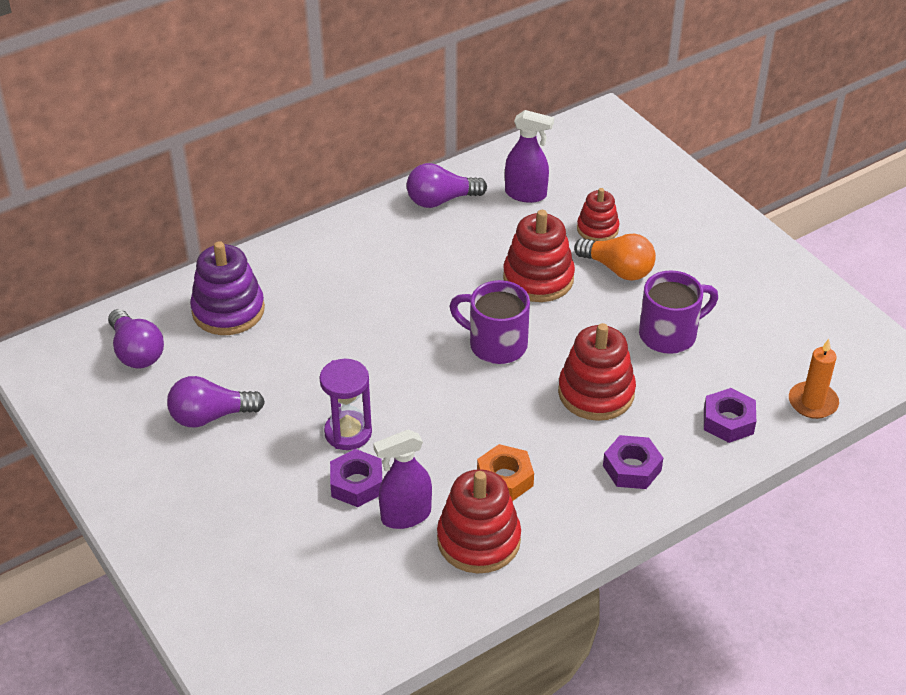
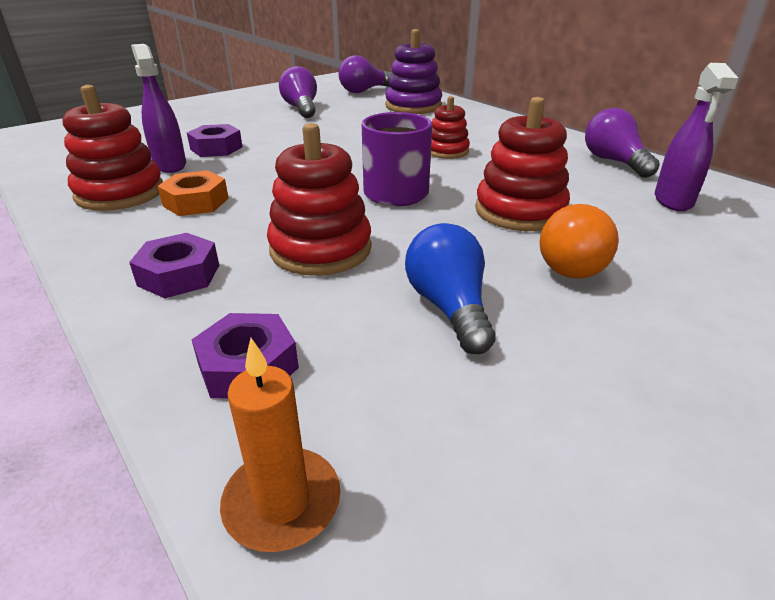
camera: 85 degrees right, 10 degrees down
(348, 433) = (276, 143): purple hourglass -> none
(597, 229) = (651, 247): red stacking toy -> red stacking toy (447, 151)
(670, 334) = (449, 307): purple mug -> blue light bulb

